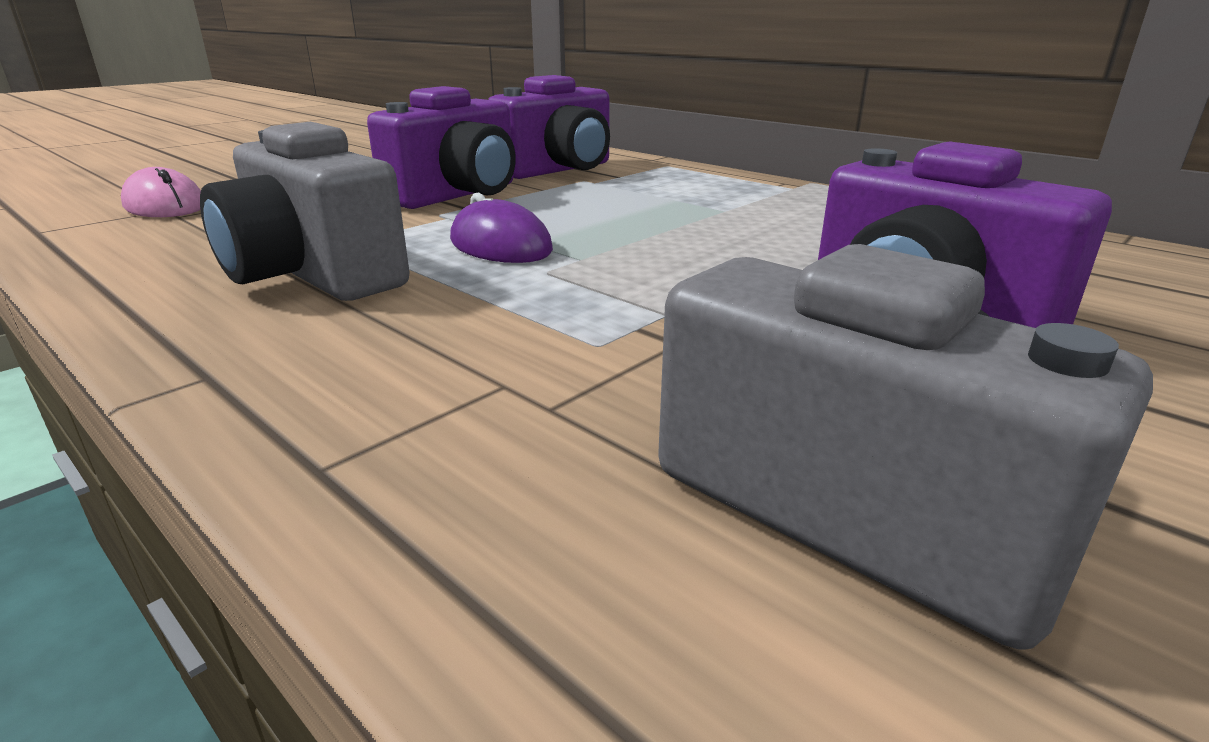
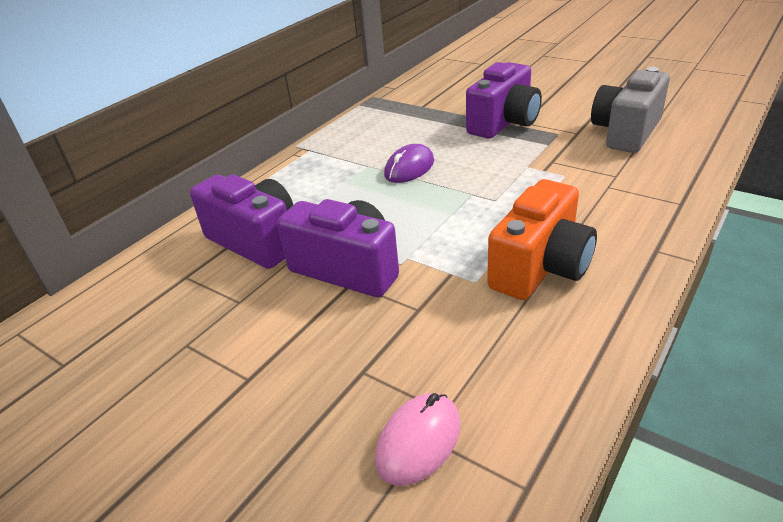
camera: 95 degrees left, 10 degrees up
(314, 275) = (540, 267): grey camera -> orange camera
(500, 245) = (461, 221): purple mouse -> purple mouse (409, 168)

